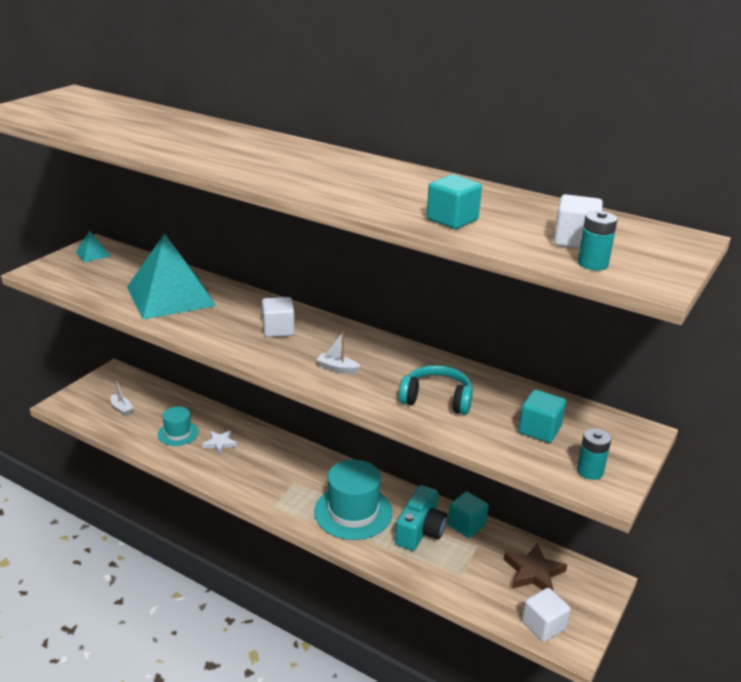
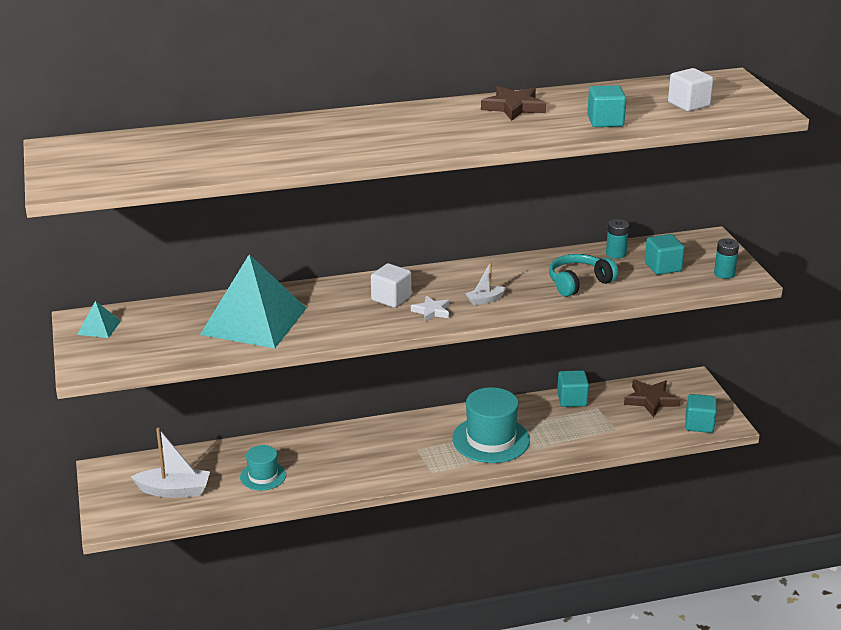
camera: 45 degrees left, 0 degrees up
(122, 408) = (174, 490): white boat -> white boat, size x1.85
(220, 443) = (312, 461): white star -> white star (432, 311)
(405, 180) = (513, 107): none -> brown star
(420, 531) = (551, 422): turquoise camera -> none
(543, 626) = (699, 424): white cube -> turquoise cube
(592, 264) = (725, 114): turquoise battery -> turquoise battery (616, 253)

